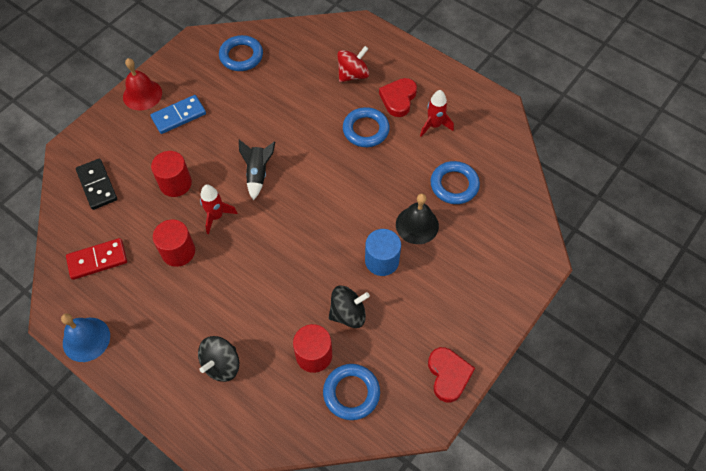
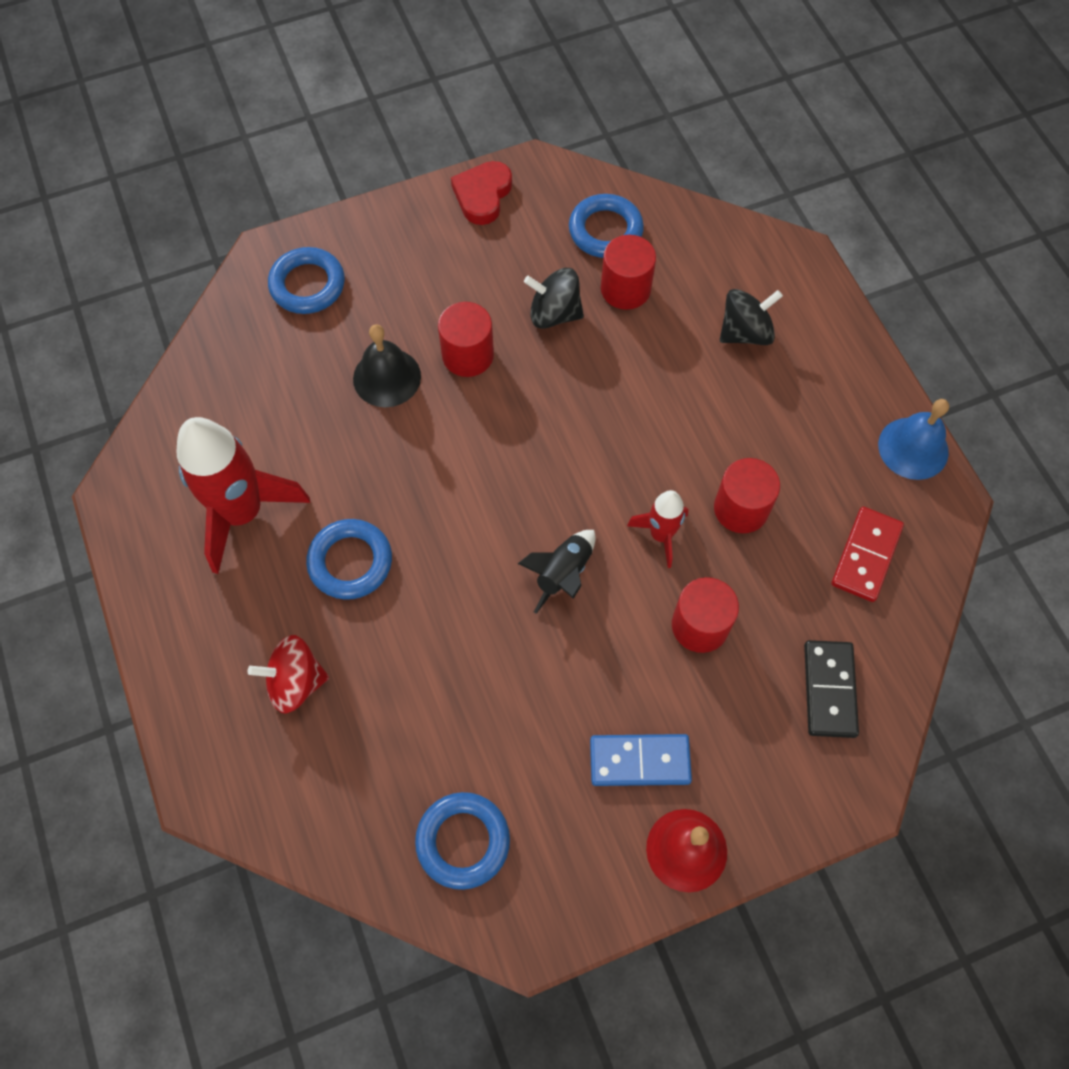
camera: 150 degrees left, 5 degrees up
(97, 260) = (866, 555): red domino -> red domino turned 75 degrees counterclockwise
(382, 261) = (468, 355): blue cylinder -> red cylinder
(398, 99) = (258, 591): red heart -> none
(434, 125) = (242, 513): red rocket -> red rocket, size x1.93
(454, 185) = (292, 405): blue ring -> blue ring (307, 285)

